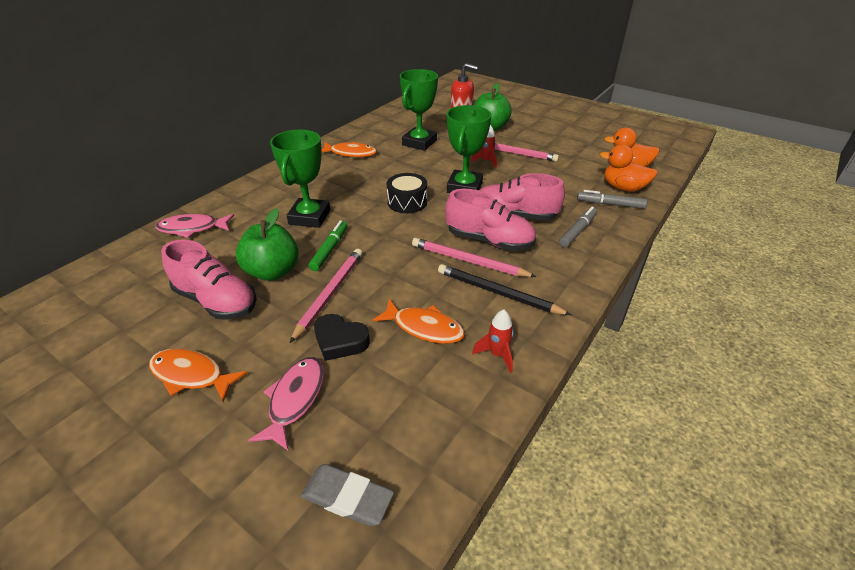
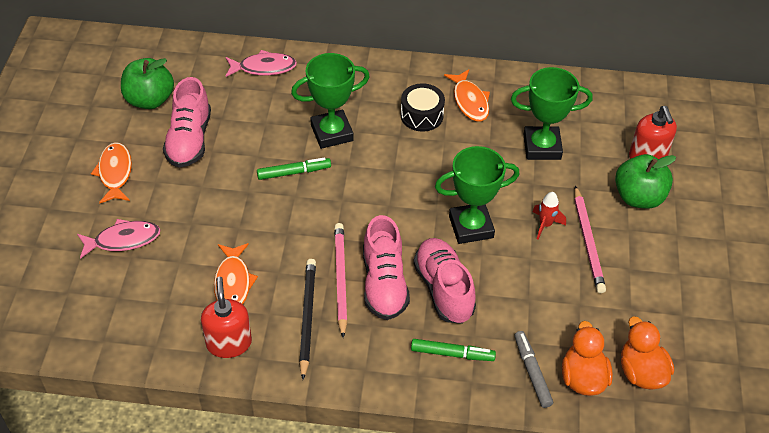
camera: 60 degrees right, 10 degrees up
(192, 228) = (264, 68): pink fish -> pink fish turned 120 degrees clockwise
(273, 271) = (242, 152): green apple -> green apple (150, 100)
(329, 294) = (237, 203): pink pencil -> none
(340, 341) = (189, 236): black heart -> none
(347, 497) = (65, 306): grey eraser -> none
(407, 202) = (407, 192): black drum -> black drum (421, 115)
(497, 354) = (229, 343): red rocket -> red soap dispenser
(577, 231) = (452, 354): grey marker -> green marker

